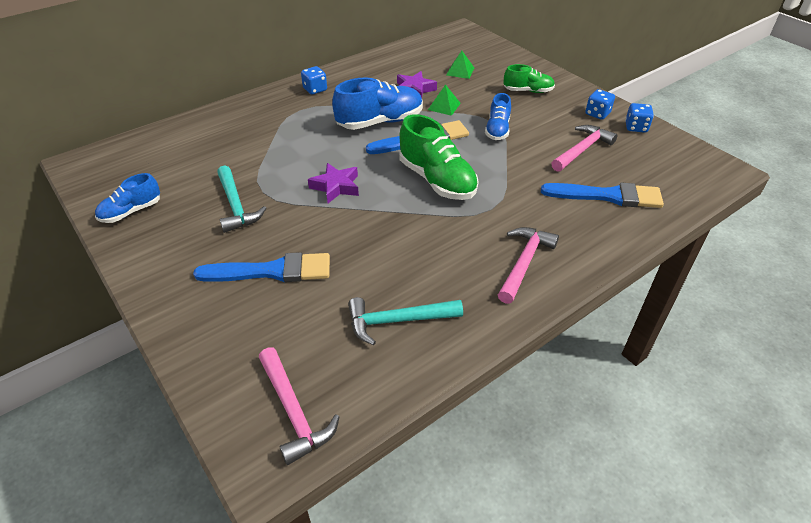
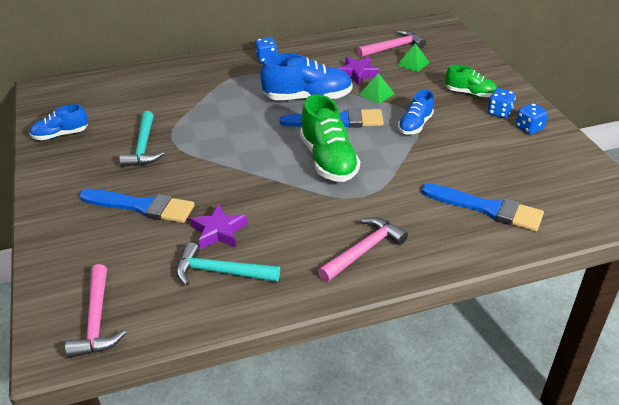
camera: 20 degrees right, 5 degrees down
(336, 187) = (235, 148): purple star -> purple star (219, 231)
(582, 150) = (489, 160): pink hammer -> pink hammer (393, 47)
(636, 127) = (562, 149): blue dice -> blue dice (499, 112)

